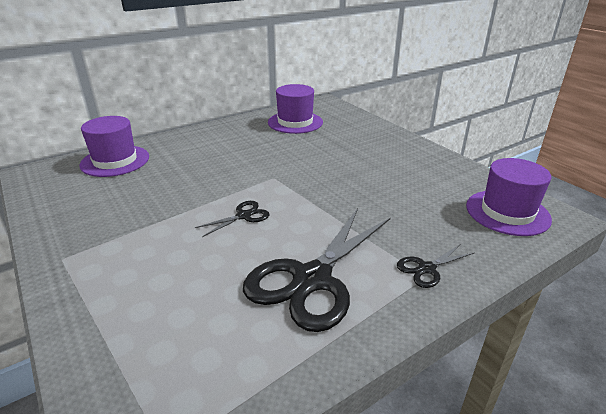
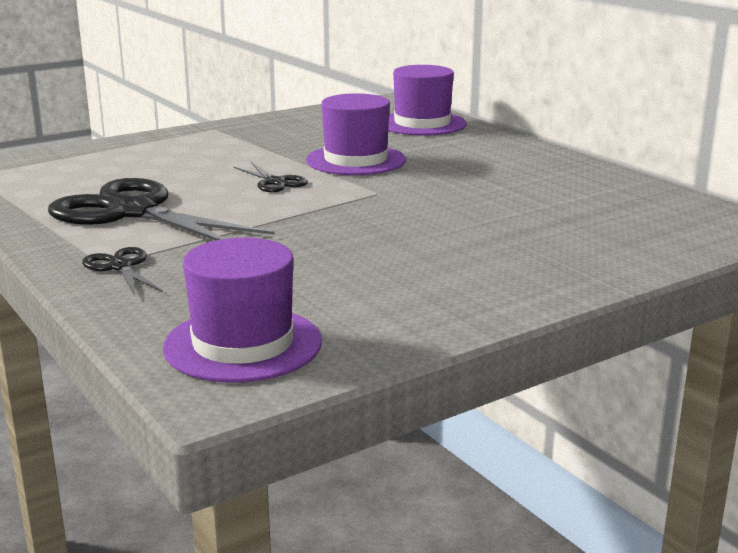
camera: 90 degrees right, 10 degrees down
(295, 122) = (609, 203): purple hat -> purple hat (356, 160)

